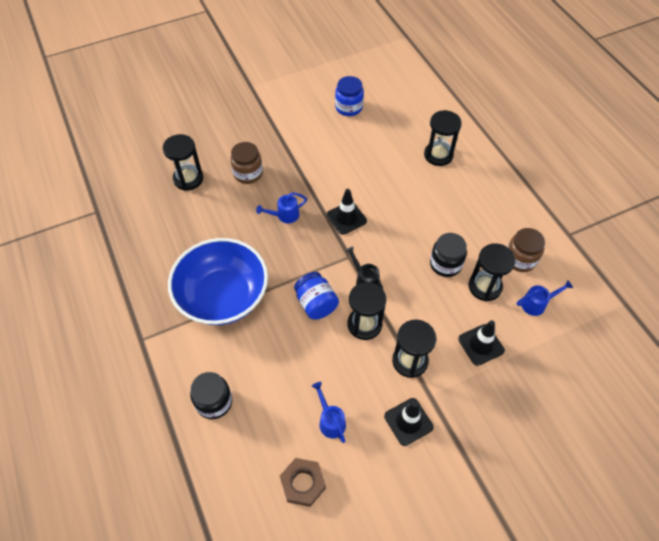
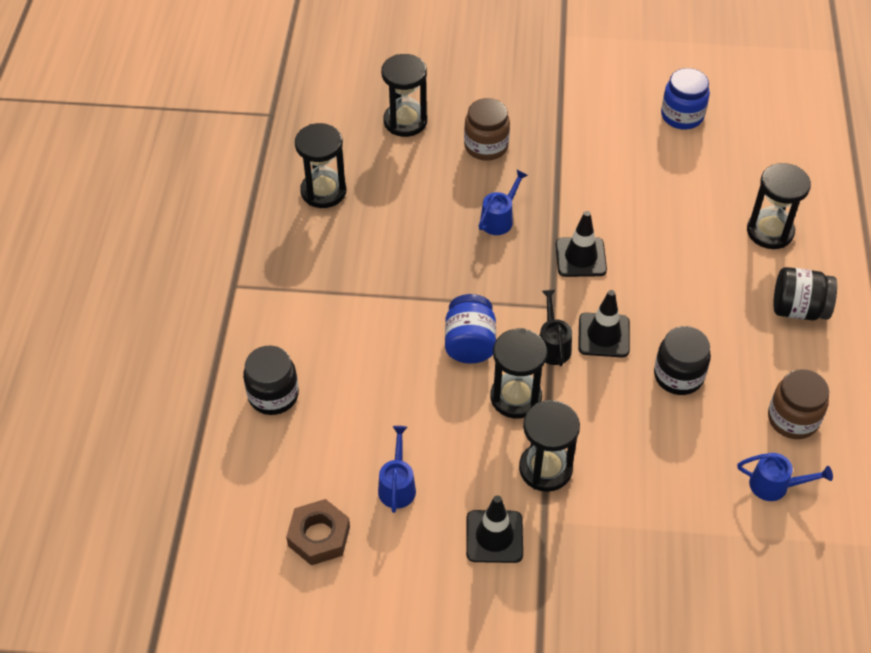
camera: 30 degrees right, 5 degrees down
(223, 296) = (359, 281): blue bowl -> none
(284, 215) = (499, 219): blue watering can -> blue watering can turned 120 degrees clockwise
(481, 193) = (798, 309): none -> black jar
(481, 345) = (656, 496): black traffic cone -> black traffic cone (603, 335)
(485, 286) = (714, 429): black hourglass -> black hourglass (323, 191)

